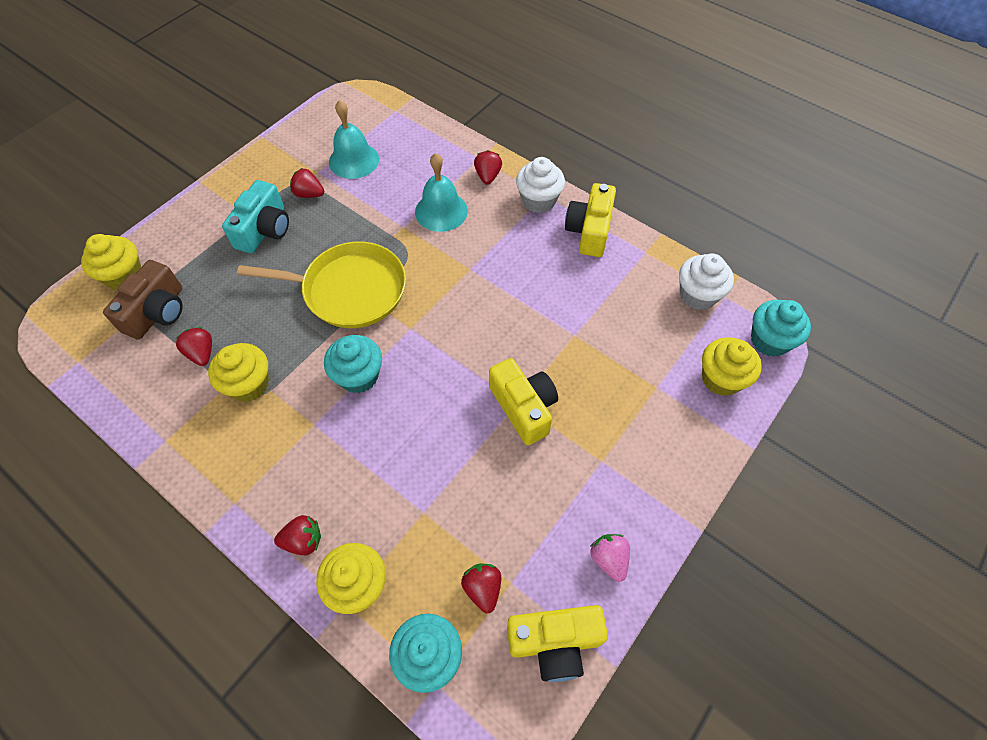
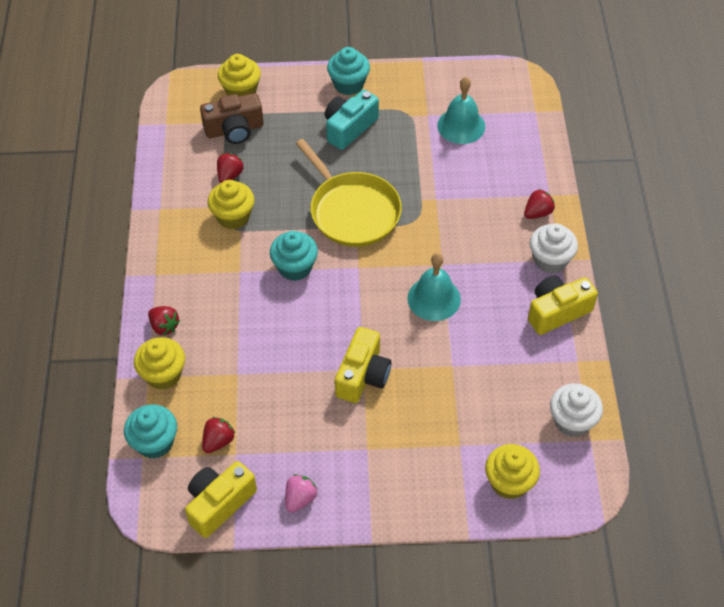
camera: 50 degrees right, 5 degrees down
(264, 230) = (349, 128): turquoise camera -> turquoise camera turned 150 degrees clockwise
(309, 194) = (404, 126): red strawberry -> none
(441, 211) = (473, 210): turquoise bell -> turquoise bell (434, 298)
(555, 642) = (219, 503): yellow camera -> yellow camera turned 90 degrees clockwise
(769, 340) = (579, 495): turquoise cupcake -> turquoise cupcake (348, 84)

